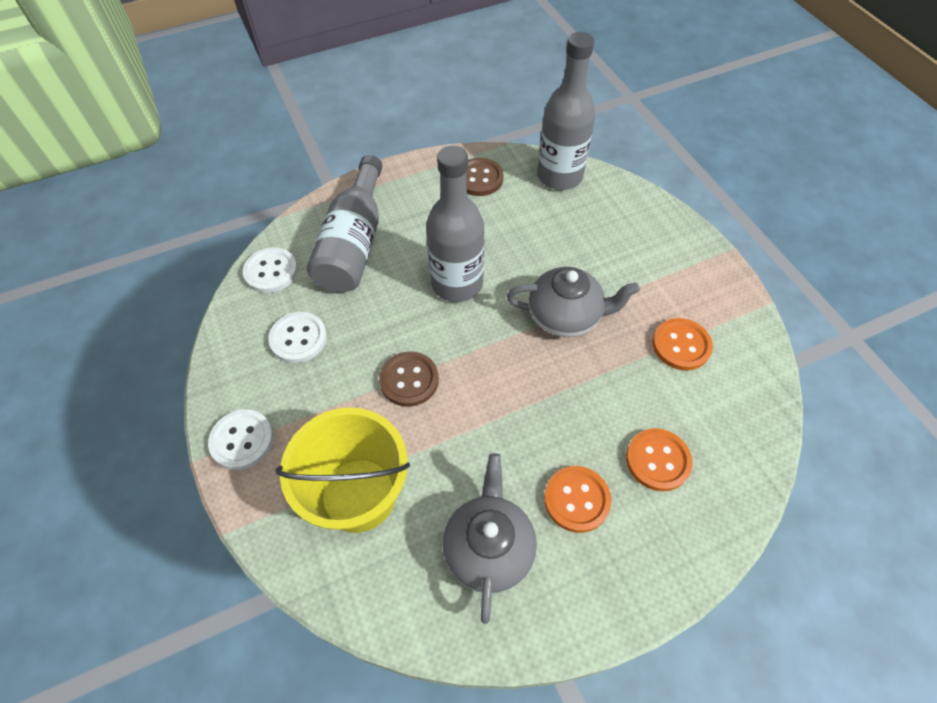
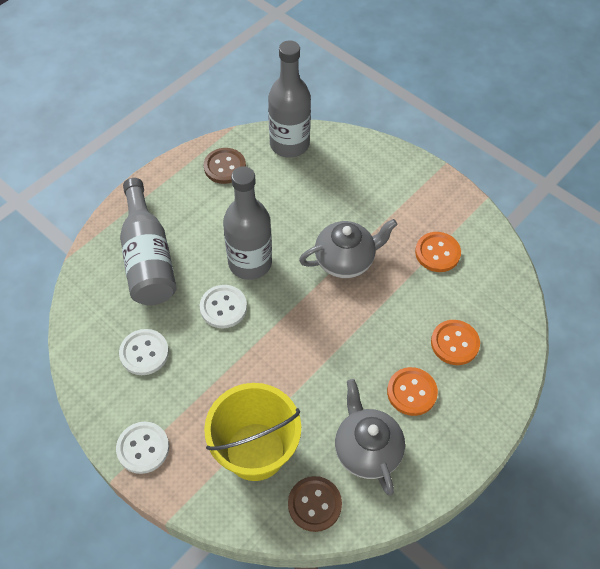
camera: 25 degrees left, 0 degrees up
(271, 271) = (89, 306): white button -> white button (223, 307)
(409, 380) = (250, 352): brown button -> brown button (314, 504)

